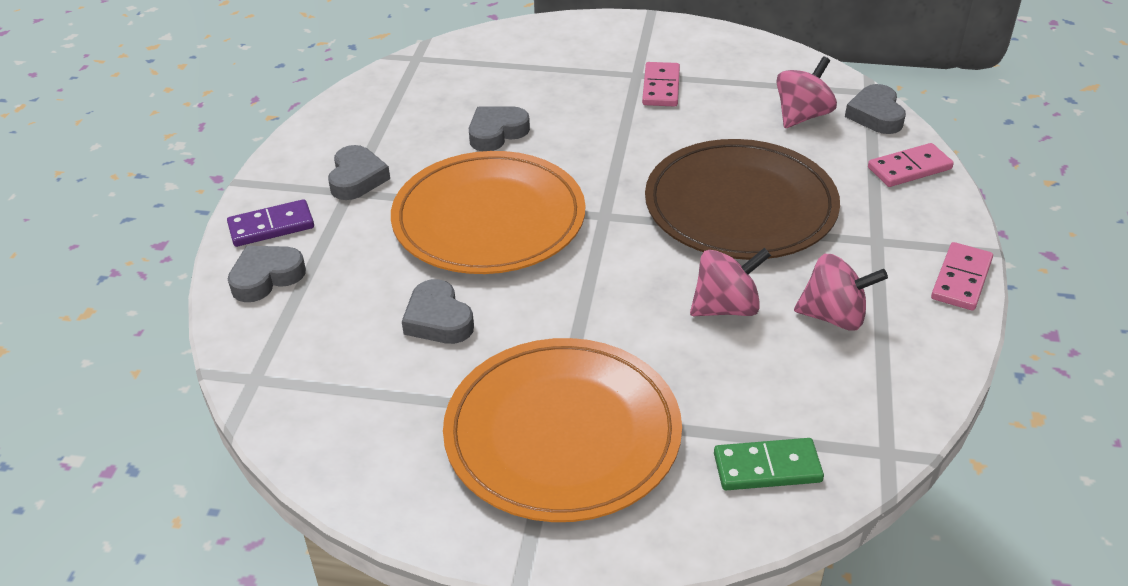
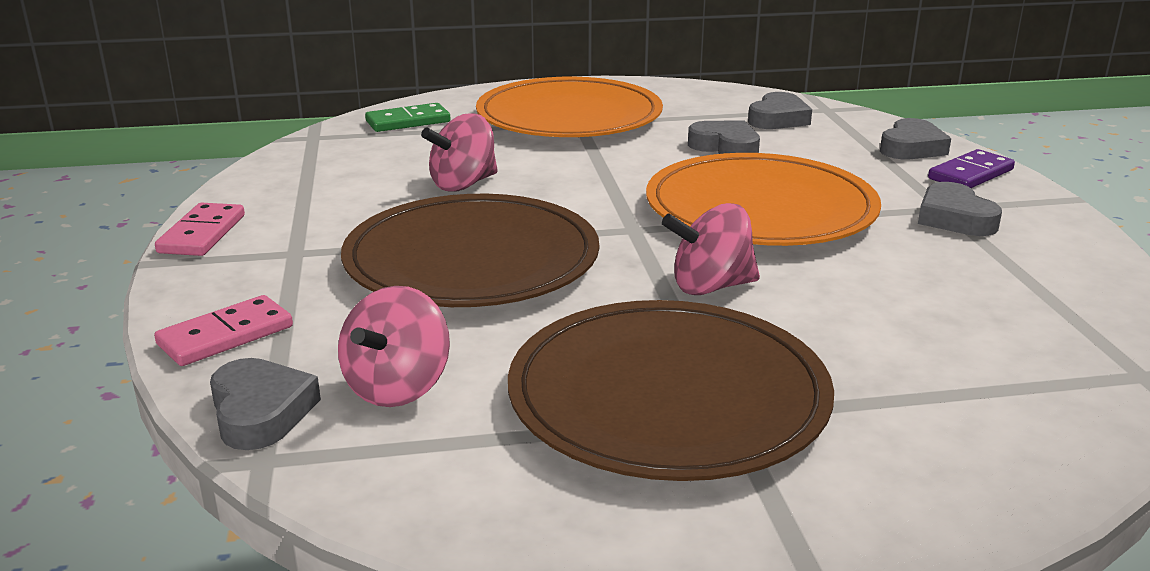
camera: 160 degrees right, 15 degrees down
(496, 133) = (856, 287): grey heart -> grey heart (778, 119)
(661, 87) = (668, 396): pink domino -> brown plate
(834, 316) = (352, 192): pink spinning top -> pink spinning top (710, 287)

